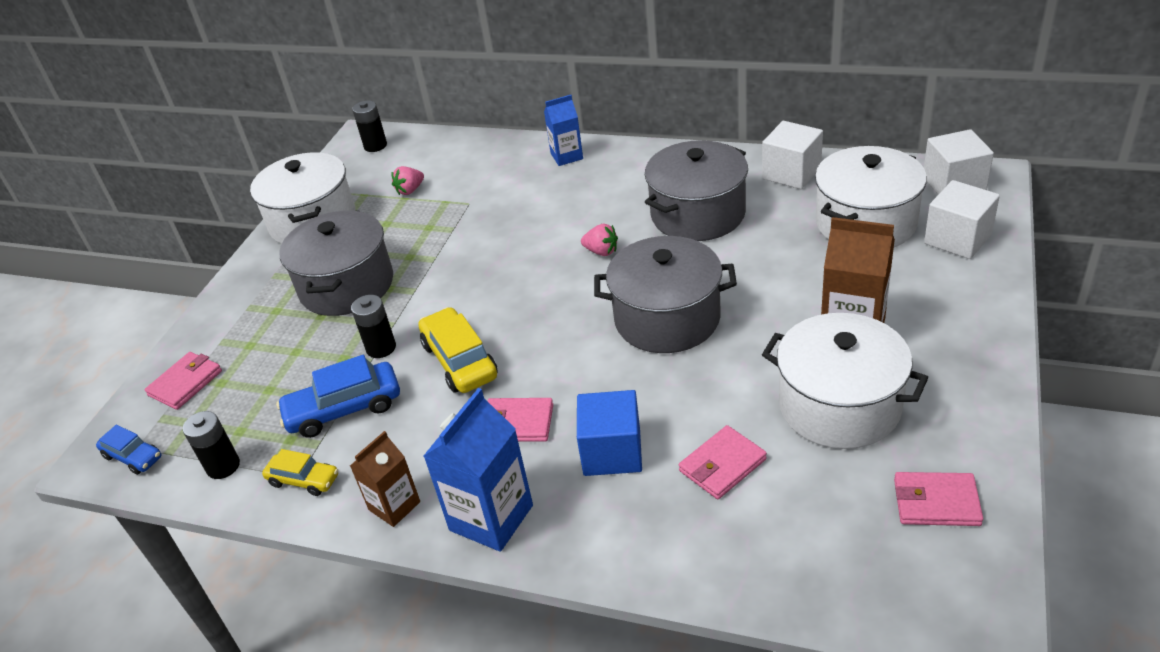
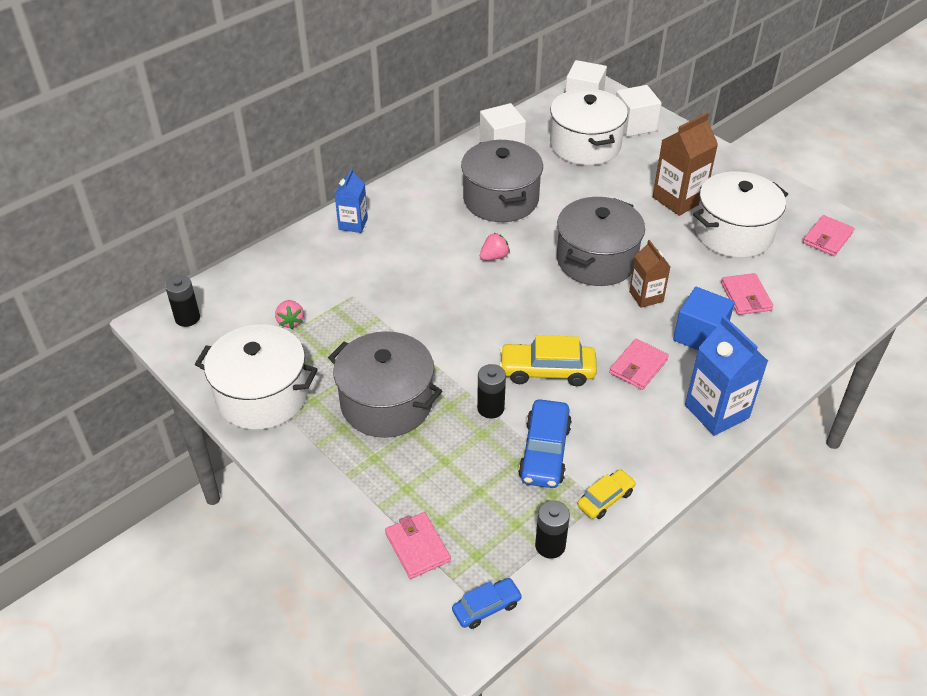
camera: 65 degrees left, 5 degrees up
(394, 506) = (670, 456): brown carton -> brown carton (646, 296)

